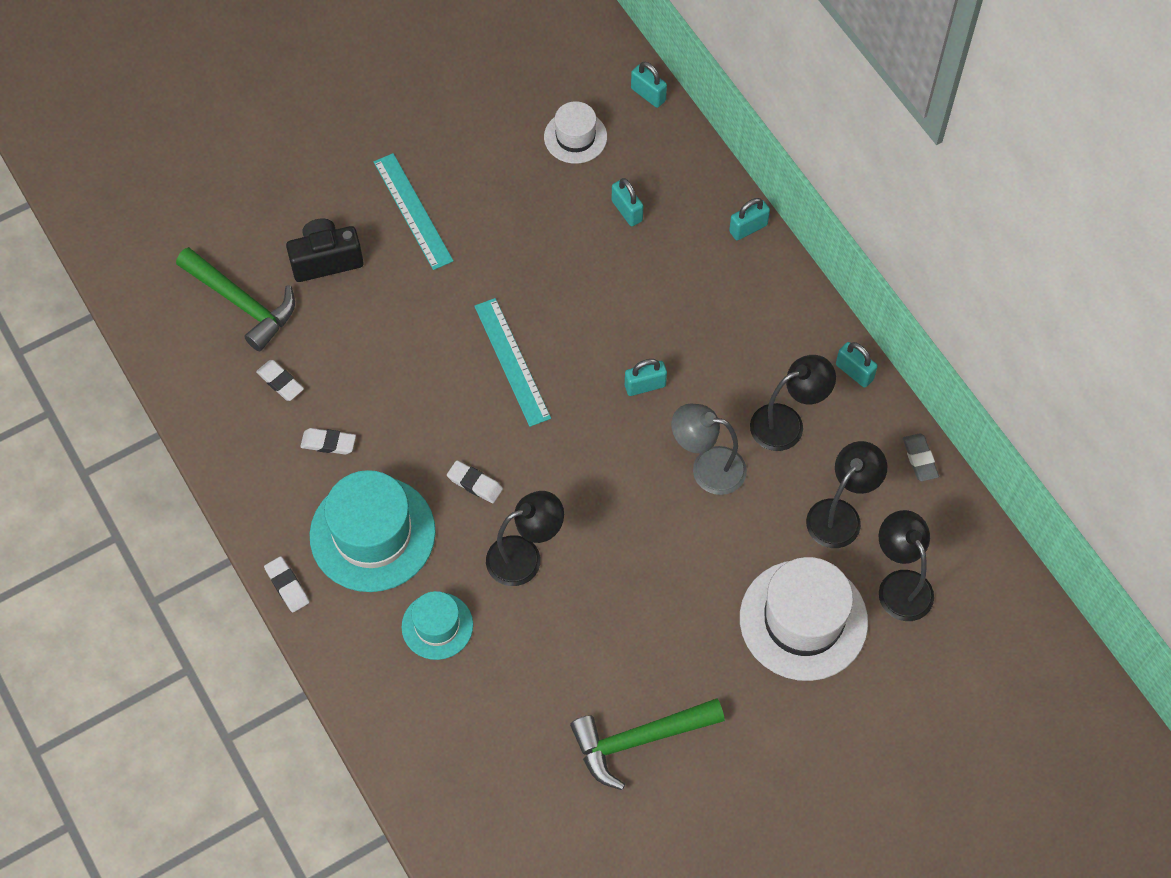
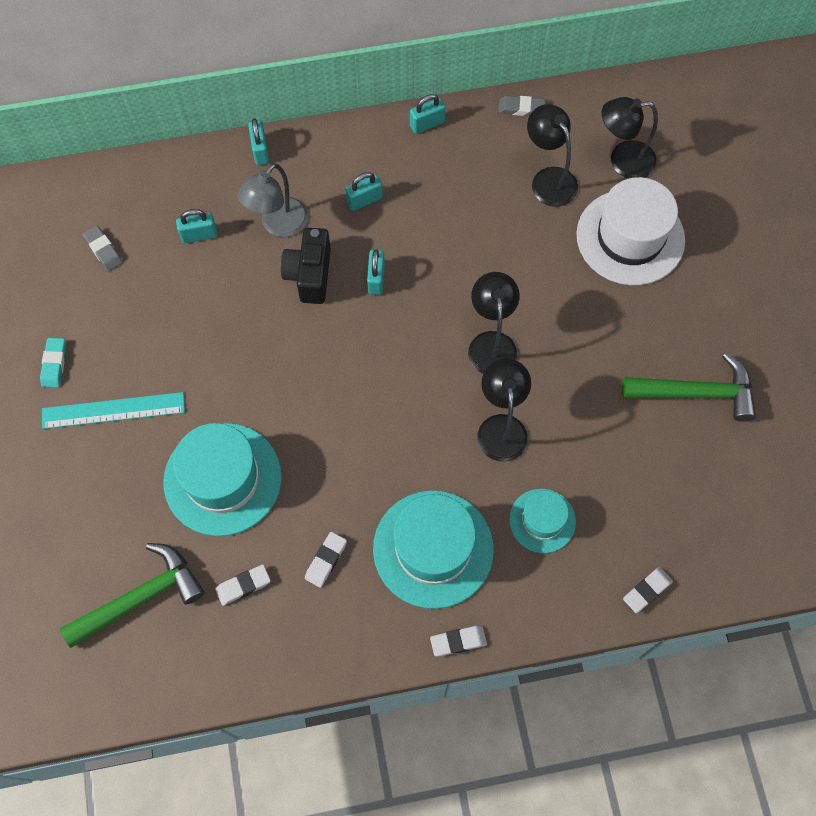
camera: 70 degrees left, 5 degrees up
(326, 260) = (129, 504): black camera -> black camera (309, 275)
(378, 326) = (222, 479): none -> turquoise hat
(441, 145) = (54, 364): none -> turquoise eraser
(475, 483) = (416, 445): white eraser -> white eraser (647, 590)
(512, 361) = (308, 376): turquoise ruler -> none
(575, 137) = (103, 250): white hat -> grey eraser
(639, 740) = (696, 393): green hammer -> green hammer turned 90 degrees counterclockwise
(648, 94) = (89, 179): turquoise padlock -> turquoise padlock (364, 200)
(707, 468) = (471, 259): grey lamp -> grey lamp (278, 225)
(787, 423) = (453, 187): black lamp -> black lamp (491, 343)

